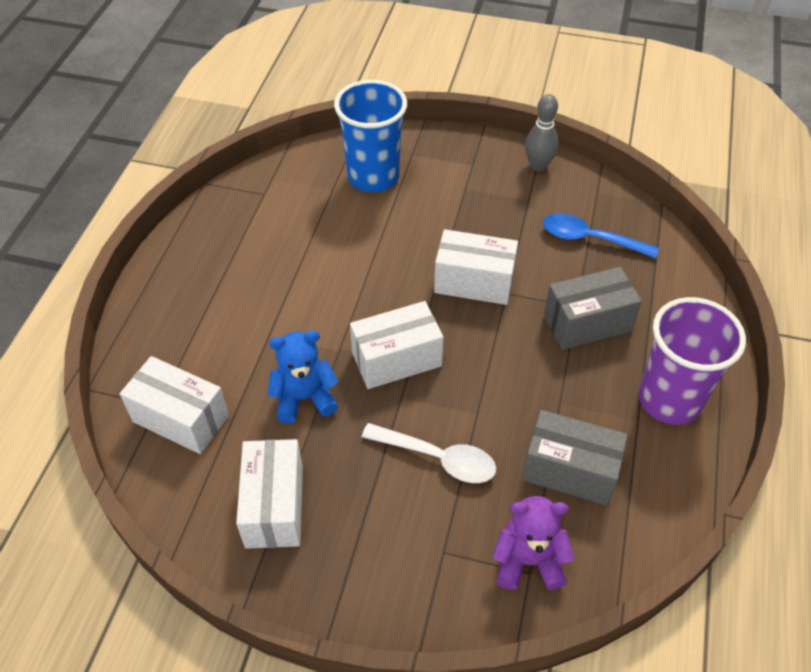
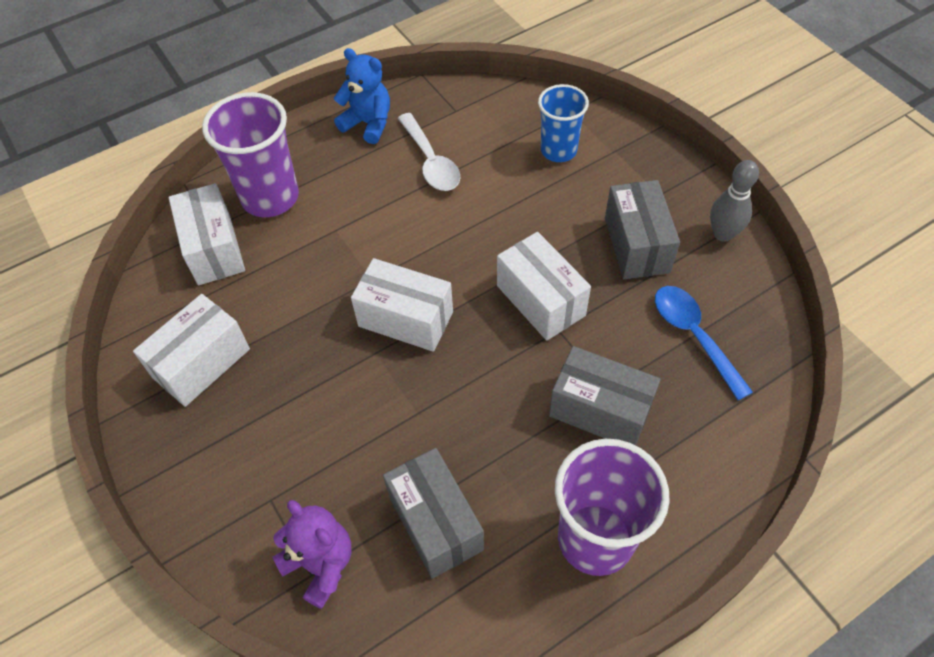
camera: 45 degrees right, 5 degrees up
(183, 348) = (270, 197): none -> purple cup
(304, 398) = (307, 298): blue teddy bear -> blue teddy bear (368, 123)
(373, 177) = (558, 150): blue cup -> blue cup, size x0.64
(438, 458) = (347, 423): white spoon -> white spoon (431, 161)
(494, 206) = (636, 245): none -> grey box

